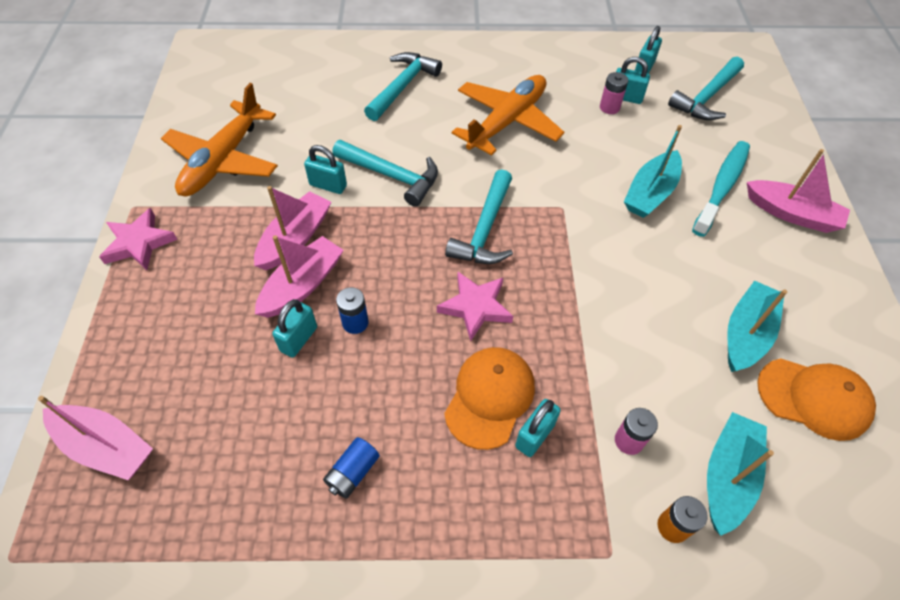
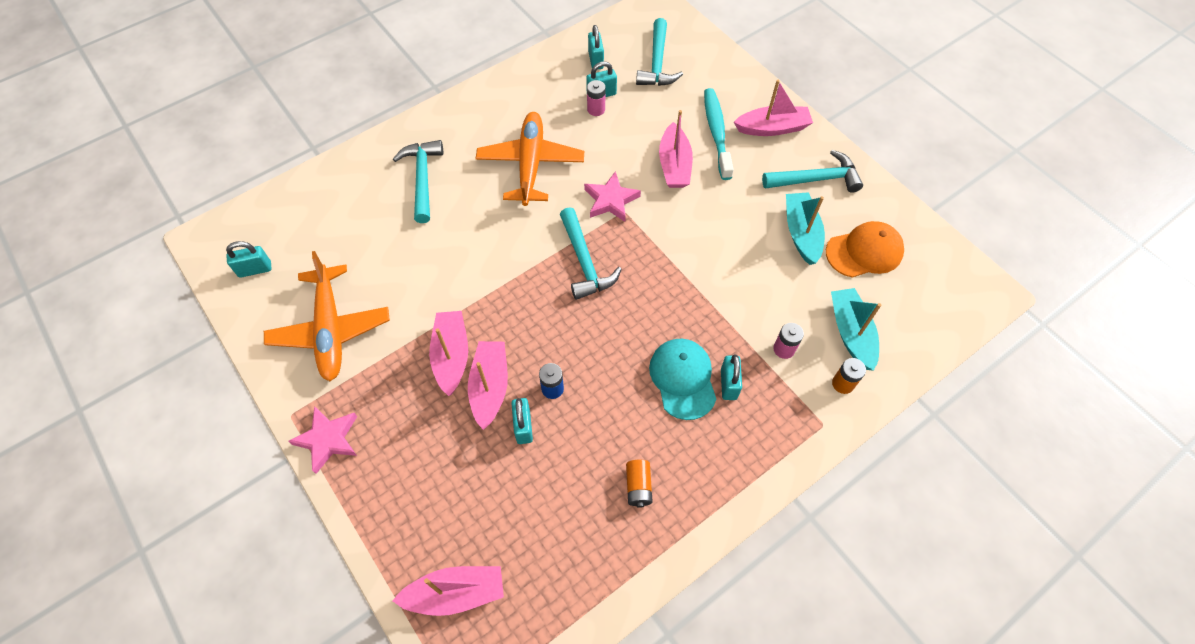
camera: 35 degrees left, 5 degrees up
(328, 185) = (438, 298): turquoise padlock -> turquoise padlock (255, 269)
(353, 472) = (638, 486): blue battery -> orange battery
(391, 176) = (480, 261): turquoise hammer -> turquoise hammer (815, 179)
(475, 307) = (624, 323): pink star -> pink star (611, 200)
(490, 397) = (683, 379): orange cap -> turquoise cap
(650, 193) = (674, 165): turquoise boat -> pink boat

